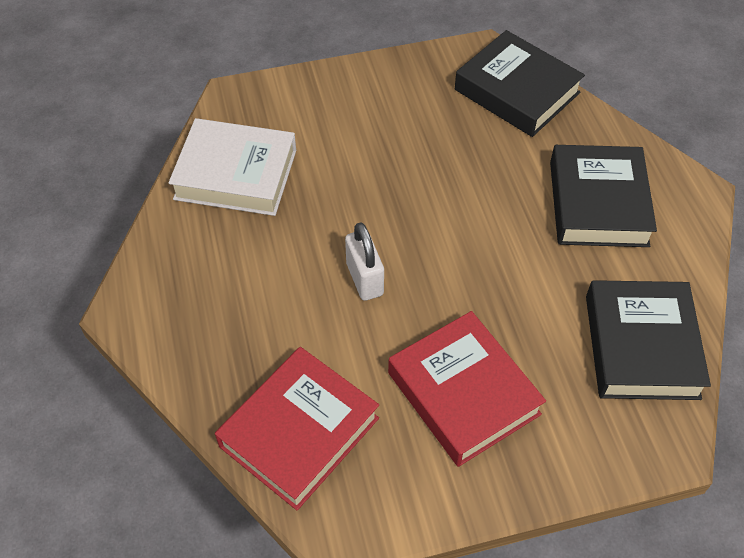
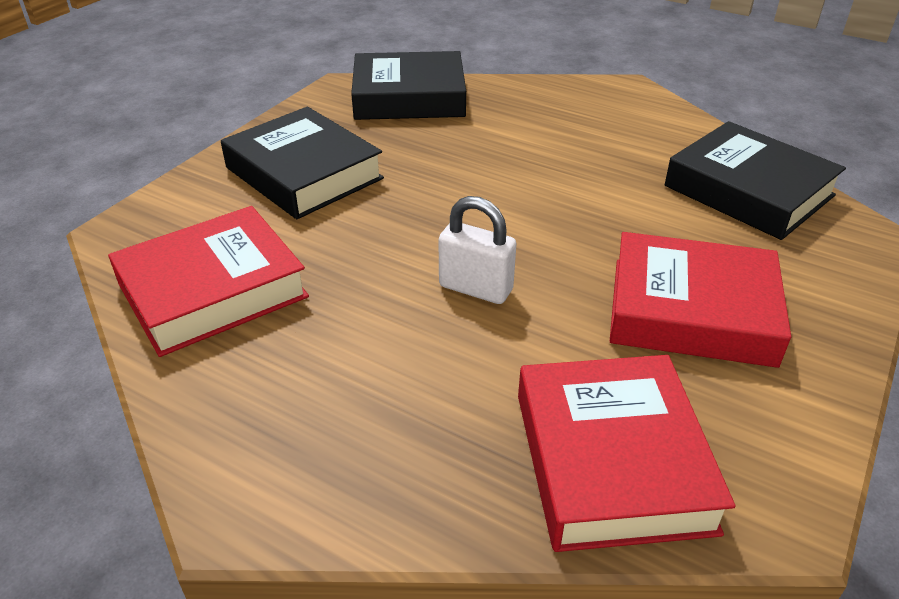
camera: 45 degrees left, 15 degrees down
(236, 174) = (212, 290): white book -> red book
(598, 203) = (577, 128): black book -> black book (304, 173)

